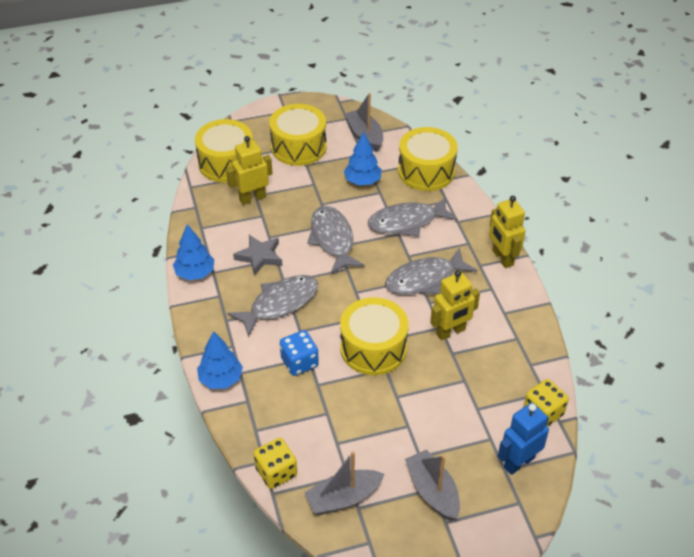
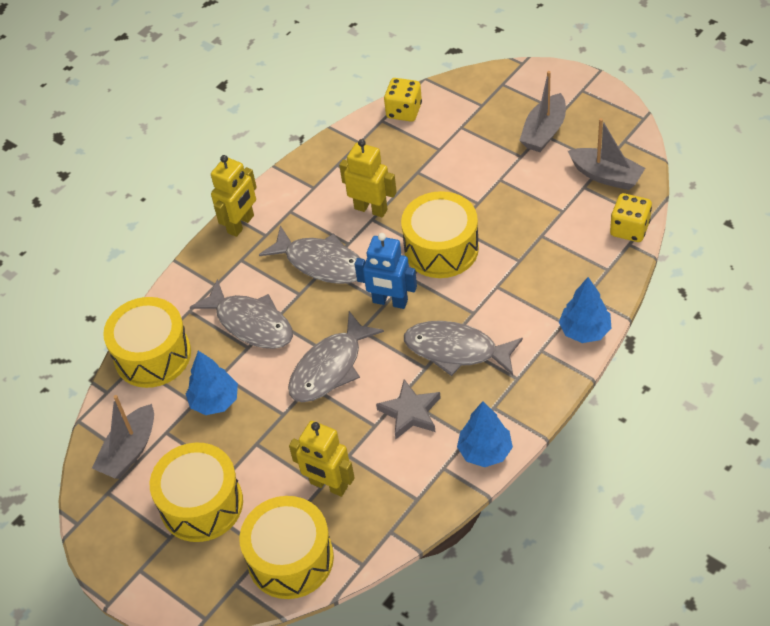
camera: 120 degrees left, 5 degrees up
(299, 362) = (509, 288): blue dice -> none
(518, 462) = (467, 101): blue robot -> blue robot (390, 301)

